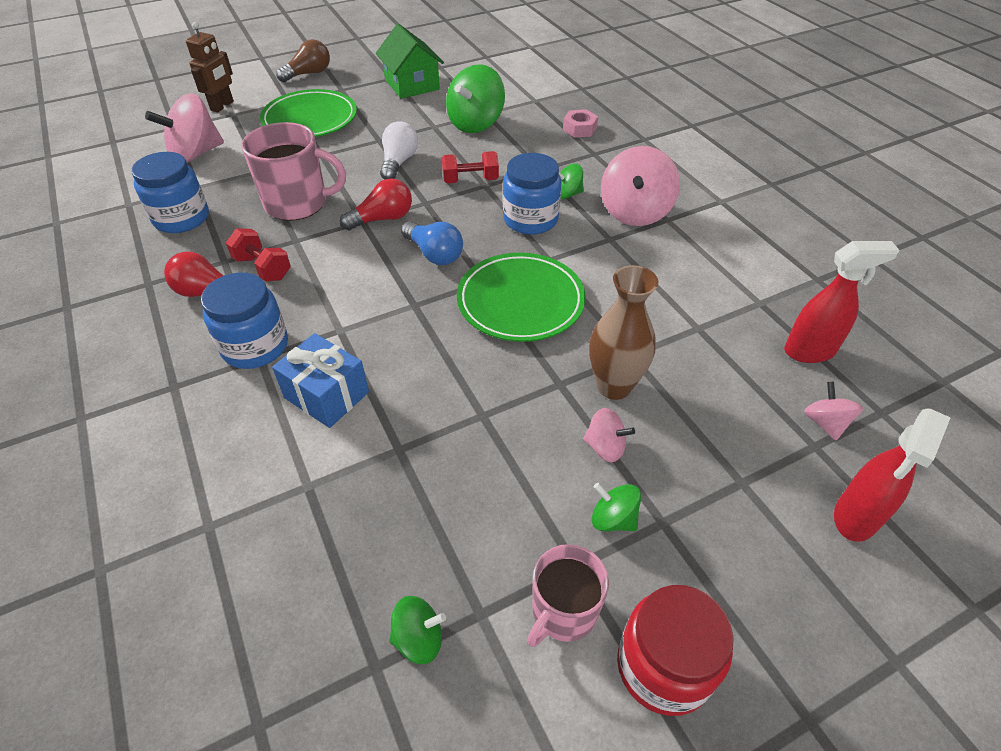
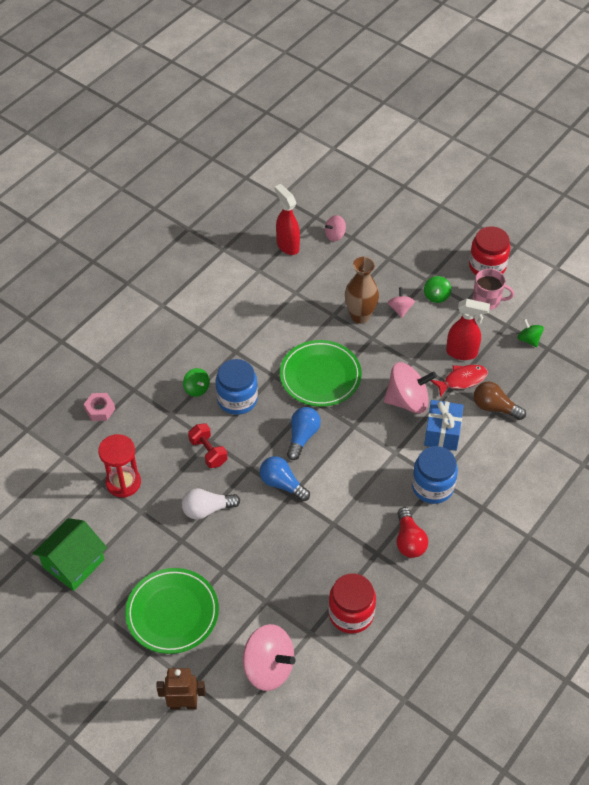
camera: 115 degrees left, 5 degrees up
(181, 218) = (351, 613): blue jar -> red jar
(263, 268) = (370, 525): red dumbbell -> none
(297, 203) = (293, 547): pink mug -> none
(308, 74) = (88, 667): brown light bulb -> brown light bulb (494, 407)
(382, 219) = (282, 484): red light bulb -> blue light bulb
(401, 468) = (462, 380): none -> red fish
(476, 124) = (123, 483): green spinning top -> red hourglass
(635, 212) = (199, 346): pink spinning top -> pink spinning top (407, 401)
(855, 517) = (383, 221): red spray bottle -> red spray bottle (462, 353)

